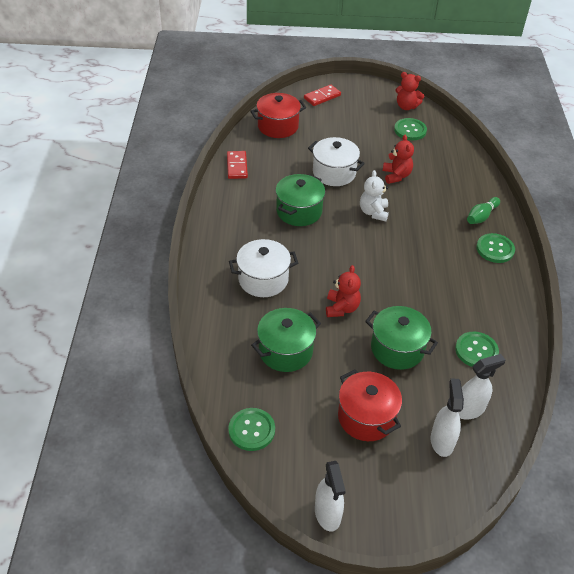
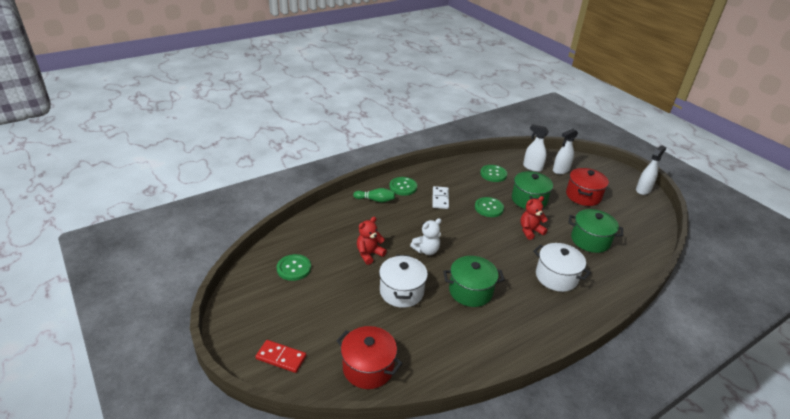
camera: 125 degrees left, 10 degrees down
(237, 166) = (461, 365): red domino -> none
(251, 430) = (649, 230): green button -> green button (489, 208)
(406, 106) = (253, 284): red teddy bear -> none
(452, 267) = (440, 199): none -> white domino

